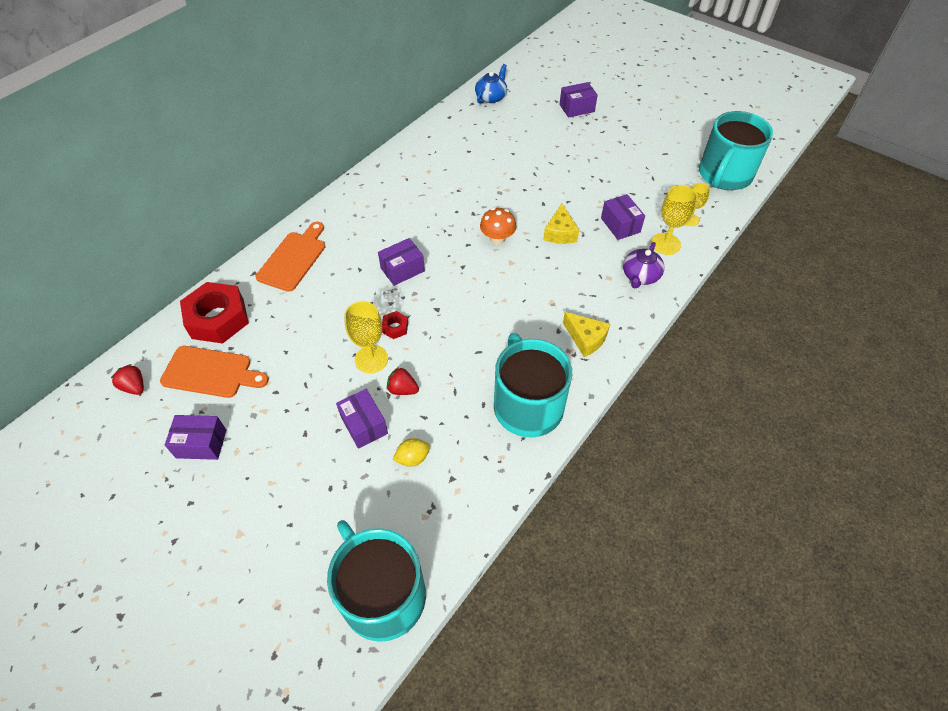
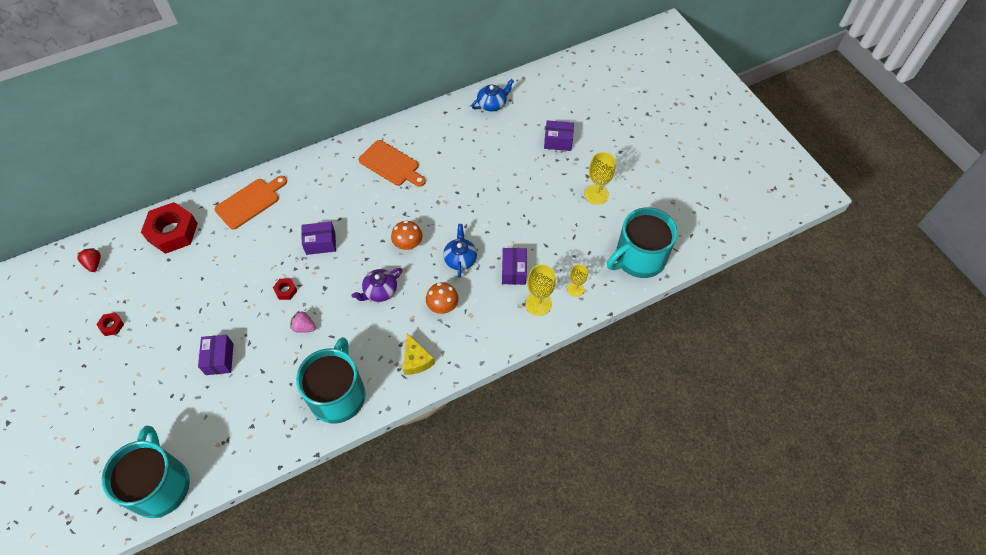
camera: 25 degrees right, 5 degrees up
(201, 444) = (112, 325): purple box -> red nut
(211, 372) = (145, 274): orange cutting board -> orange cutting board (391, 164)
(371, 359) = (254, 309): yellow goblet -> yellow goblet (596, 194)
(402, 389) = (261, 343): red strawberry -> none
(412, 458) = (236, 399): yellow lemon -> none
(441, 354) = (304, 327): none -> pink strawberry
(560, 233) = (460, 259): yellow cheese -> blue teapot
(575, 280) = (443, 306): none -> orange mushroom
(640, 276) = (496, 324): purple teapot -> purple teapot (380, 291)

